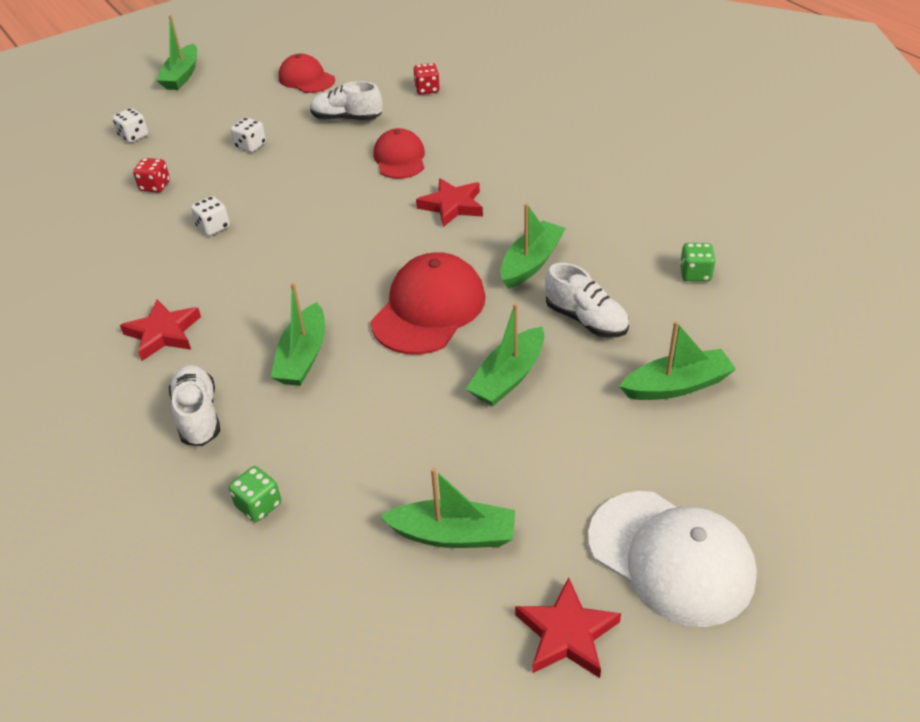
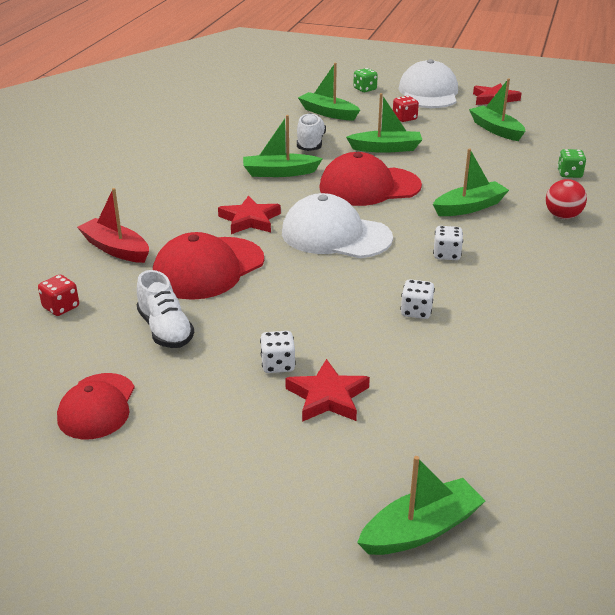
camera: 130 degrees left, 10 degrees down
(134, 136) = (357, 473): white dice -> white dice (446, 255)
(155, 186) = (413, 385): red dice -> red dice (404, 118)
(163, 333) = (539, 265): red star -> red star (328, 397)
(182, 76) = (176, 541): green boat -> green boat (421, 529)
(198, 416) = (562, 216): white shoe -> red ball
(366, 241) = (335, 235): none -> white cap
(400, 158) = (208, 268): red cap -> red cap, size x1.56
(483, 128) = (115, 249): none -> red boat
(695, 274) = (228, 129): green dice -> green dice (365, 89)

